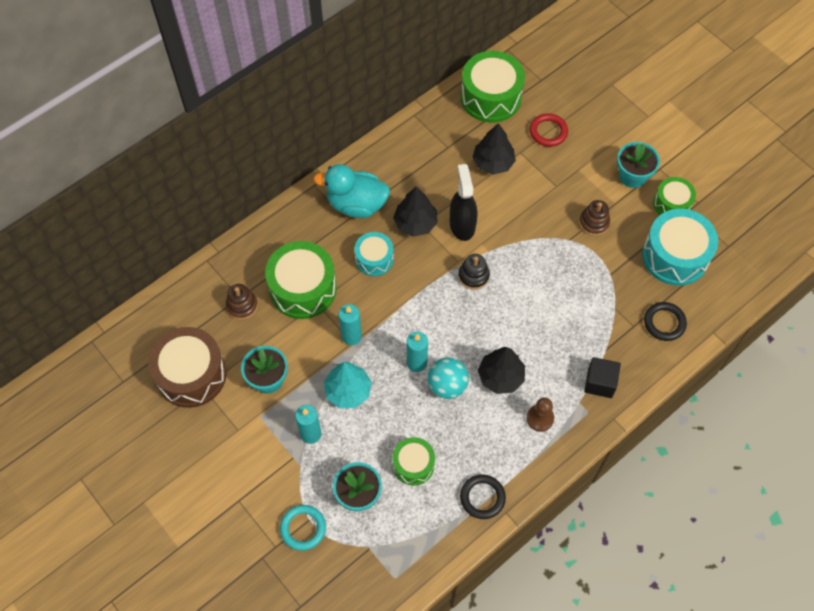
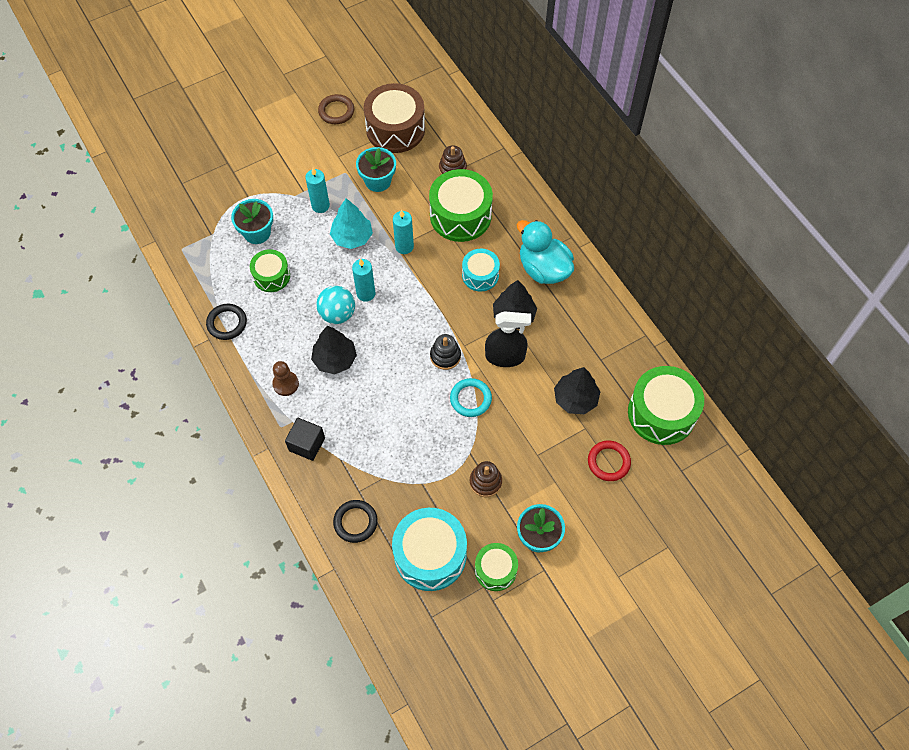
camera: 100 degrees right, 0 degrees up
(170, 446) = (336, 111): none -> brown ring
(303, 528) = (242, 191): turquoise ring -> turquoise ring (470, 399)
(356, 204) = (543, 269): turquoise duck -> turquoise duck turned 60 degrees counterclockwise

